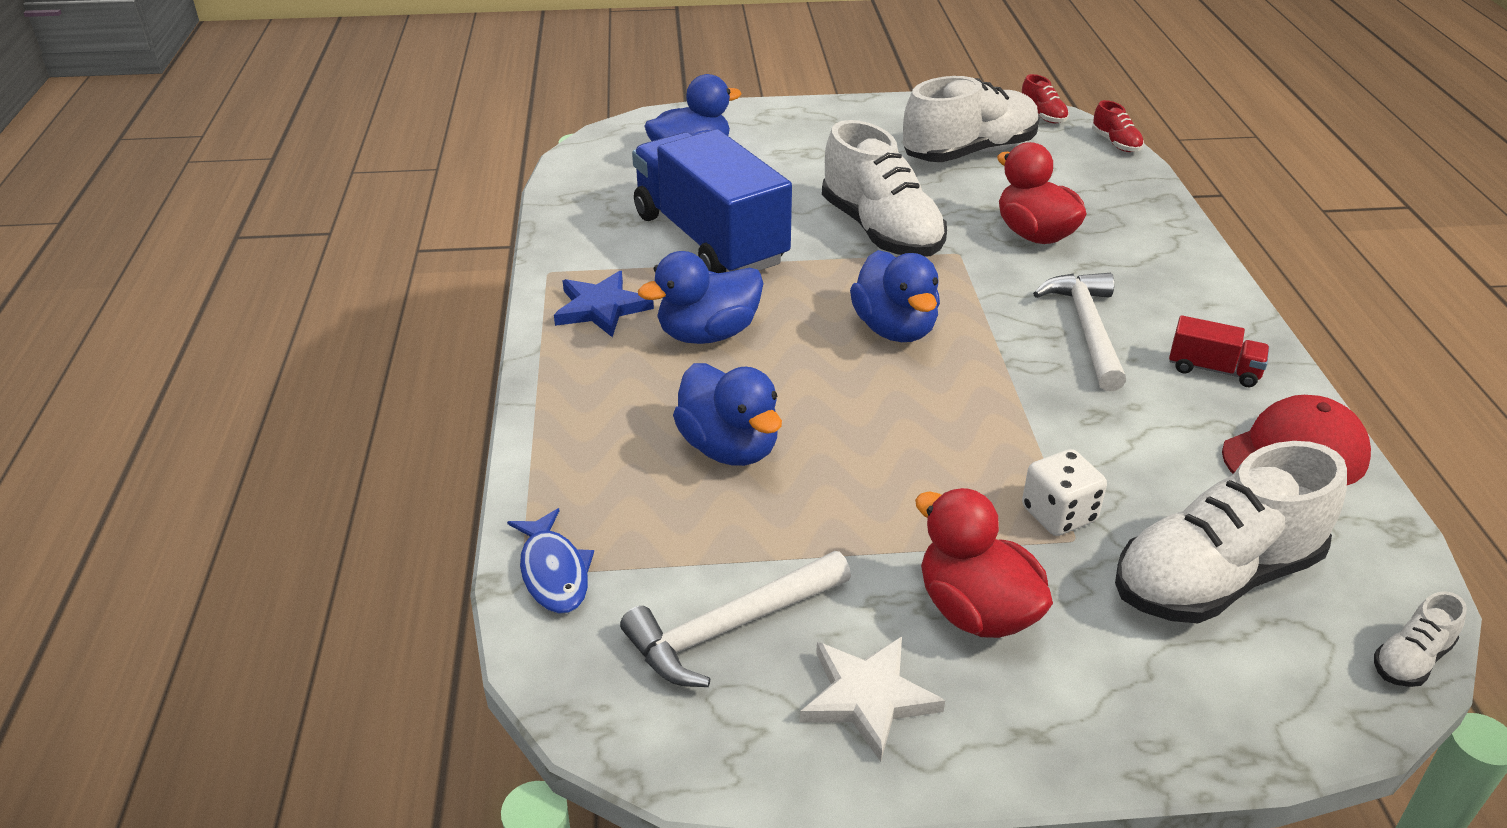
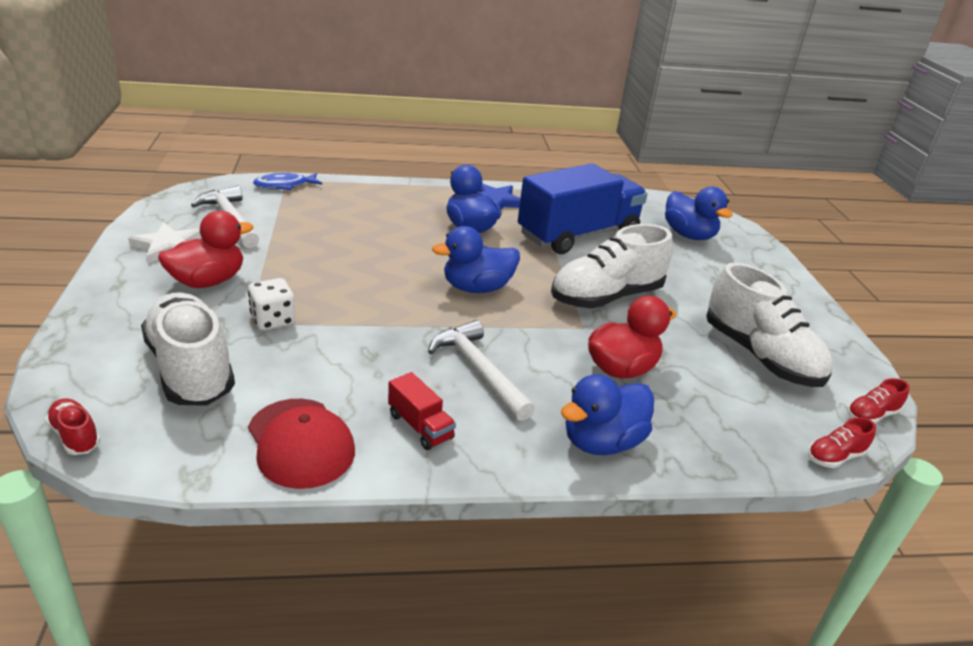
camera: 85 degrees right, 5 degrees down
(729, 448) = (362, 227): blue duck -> blue duck (602, 442)
(1087, 329) = (479, 370): white hammer -> white hammer turned 120 degrees counterclockwise
(1213, 369) = (420, 426): red truck -> red truck turned 60 degrees counterclockwise
(1411, 659) = (75, 436): white shoe -> red shoe

